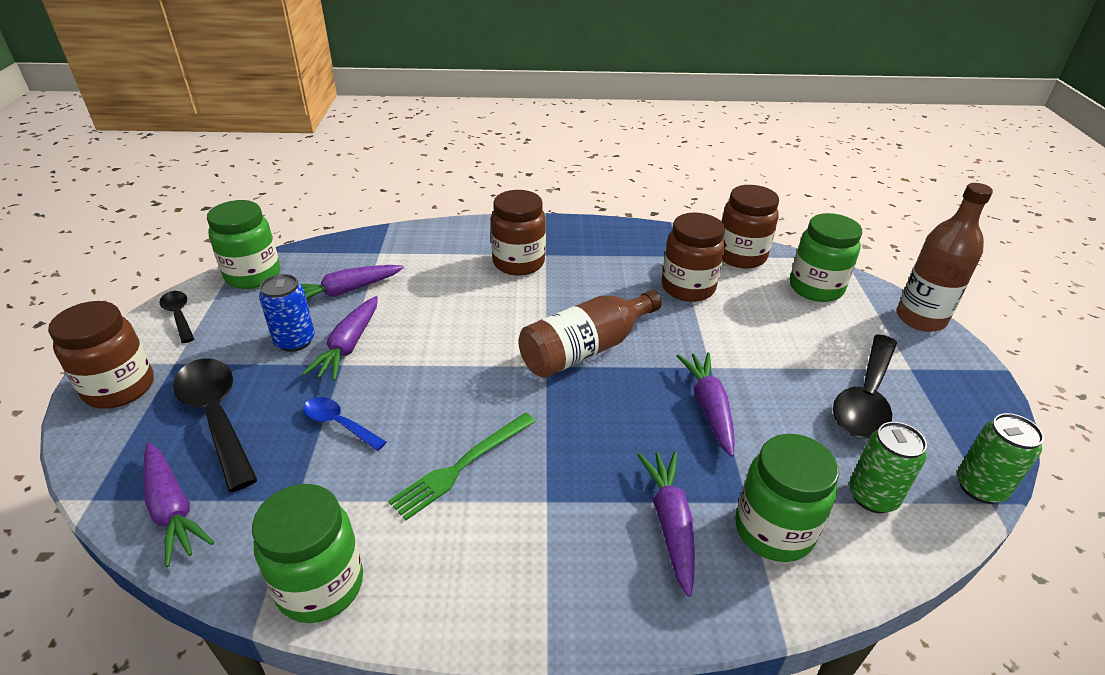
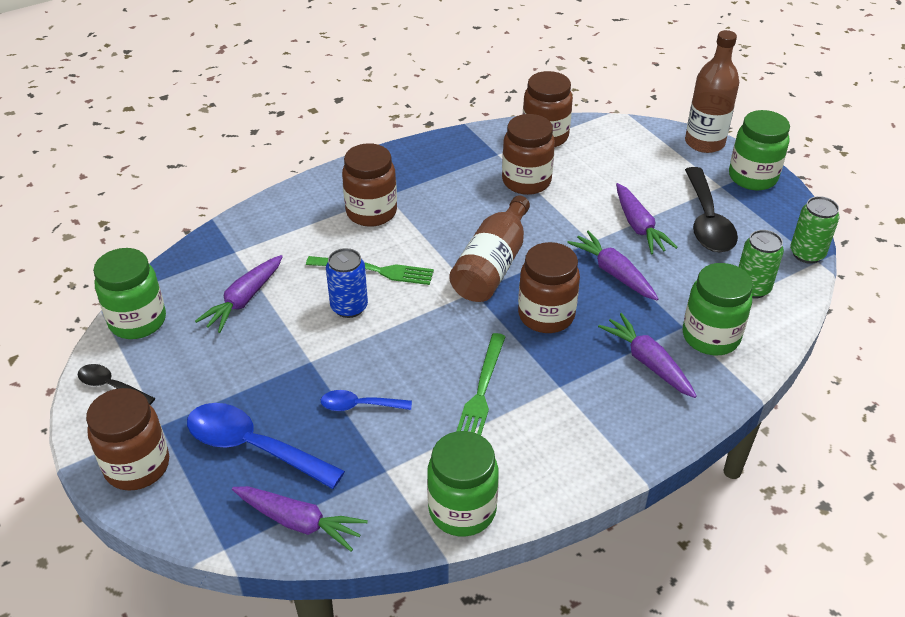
camera: 30 degrees left, 5 degrees up
(216, 417) = (253, 447): black spoon -> blue spoon
(295, 341) = (248, 360): blue can -> blue can (349, 307)
(348, 346) = (300, 344): purple carrot -> purple carrot (638, 226)
(474, 310) = (374, 270): none -> green fork
(597, 420) = (546, 315): none -> brown jar
(815, 288) = (619, 144): green jar -> green jar (752, 177)

